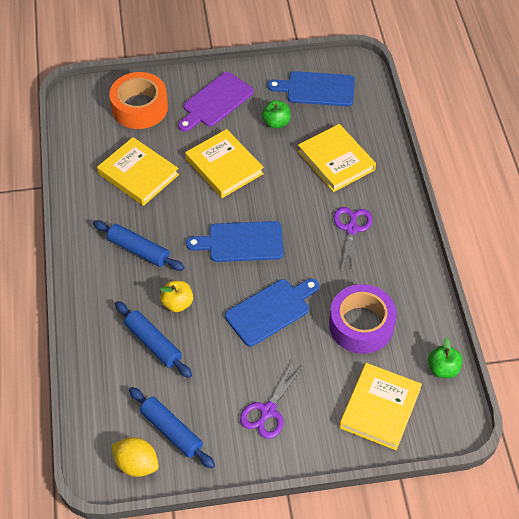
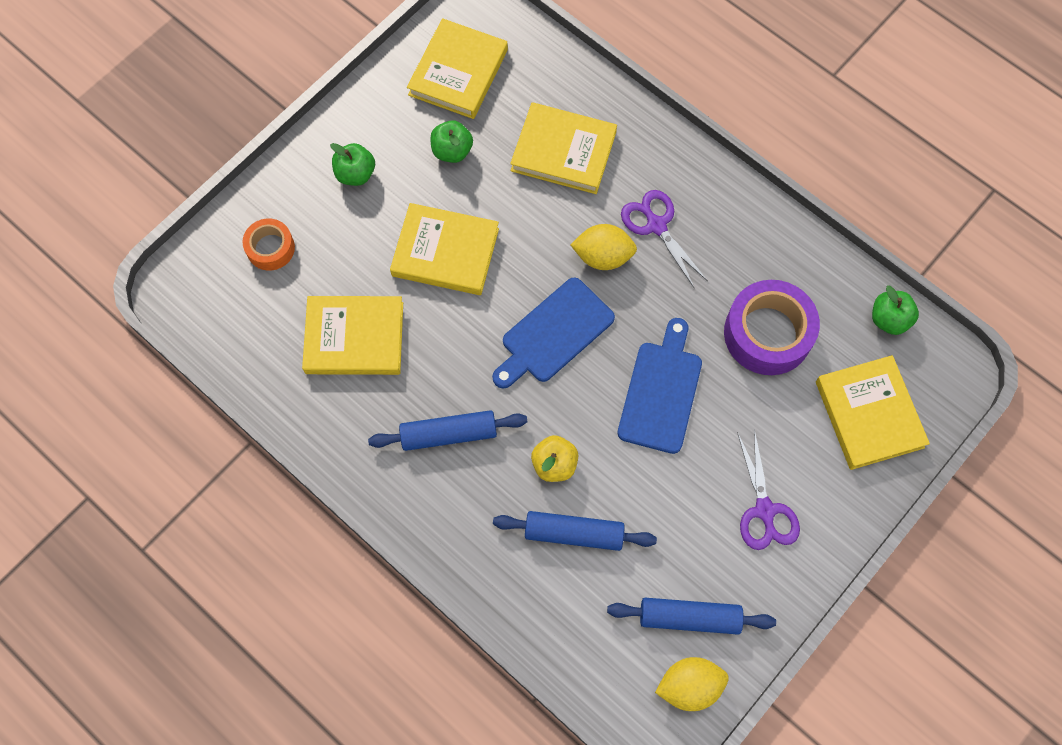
camera: 40 degrees left, 15 degrees up
(140, 107) = (270, 248): orange tape -> orange tape, size x0.56
(216, 102) = (355, 174): purple cutting board -> green apple
(306, 224) = (603, 256): none -> yellow lemon
(317, 89) = (458, 72): blue cutting board -> yellow book

